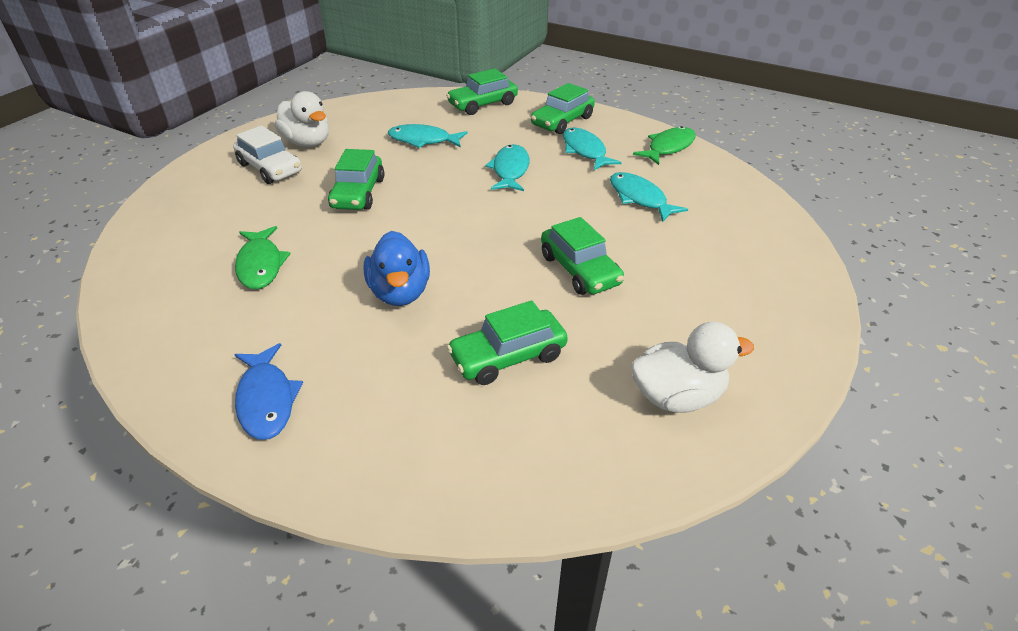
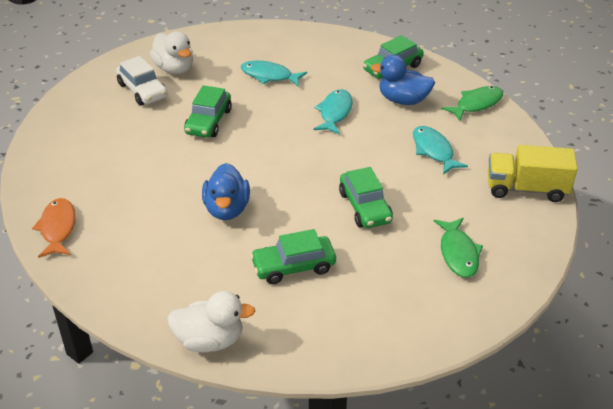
camera: 10 degrees right, 0 degrees up
(161, 345) = (58, 228): none -> orange fish
(261, 265) = (129, 175): green fish -> green fish (458, 253)
(266, 400) = (125, 275): blue fish -> none
(483, 104) = (328, 43): green car -> none
(585, 151) = (403, 100): turquoise fish -> blue duck
(677, 396) = (404, 309): white duck -> white duck (210, 340)
(764, 228) = (526, 189): none -> yellow truck

